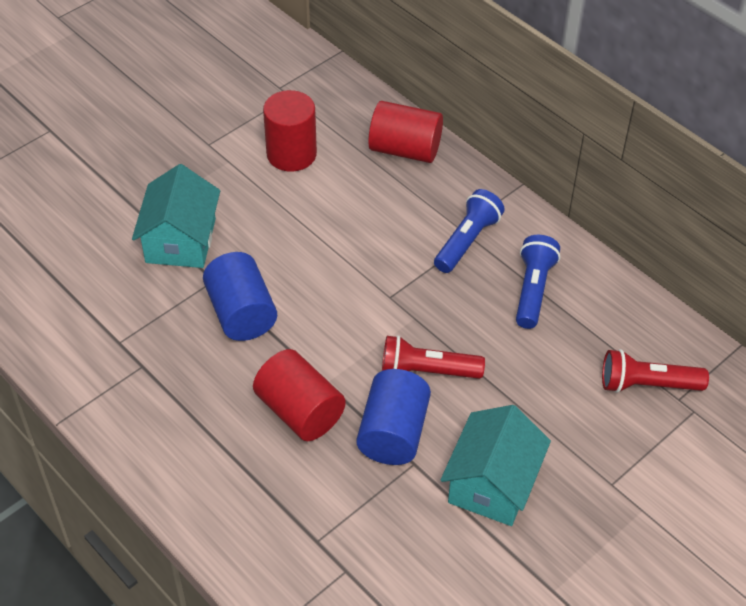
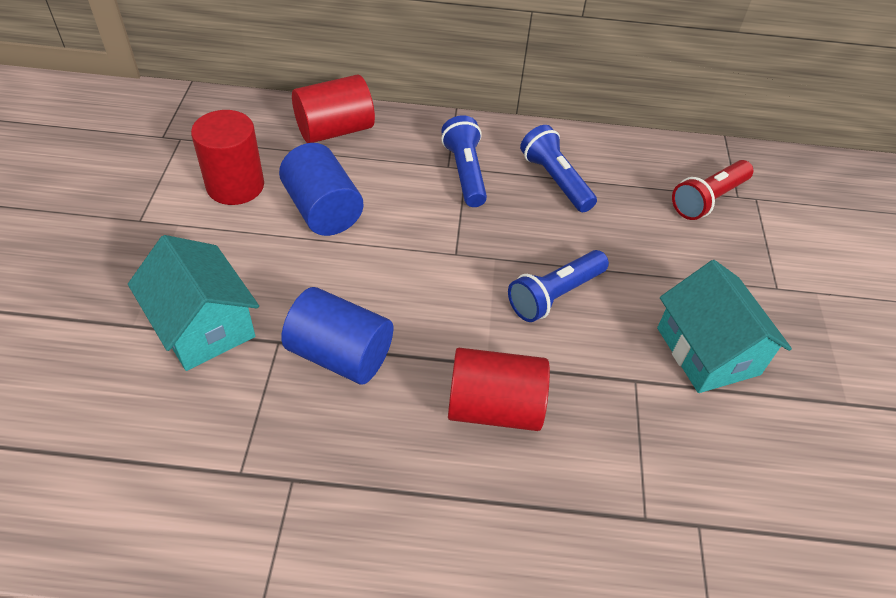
camera: 45 degrees left, 0 degrees up
(393, 433) = (590, 367): blue cylinder -> blue cylinder (323, 210)
(426, 371) = (555, 295): red flashlight -> blue flashlight

